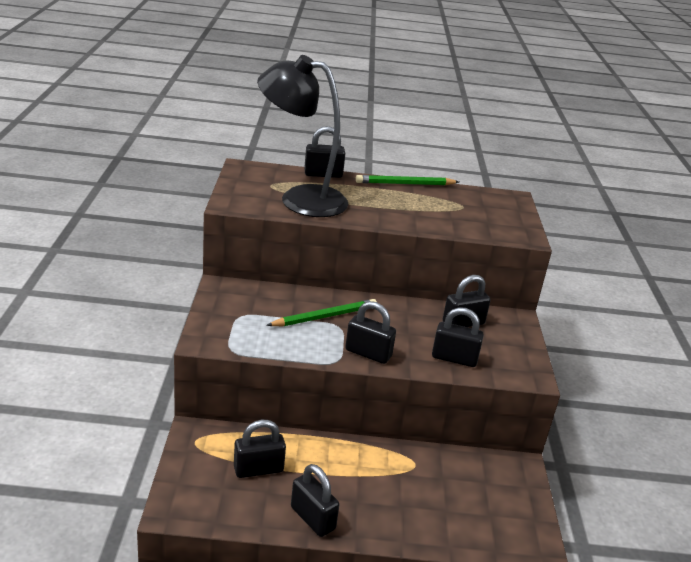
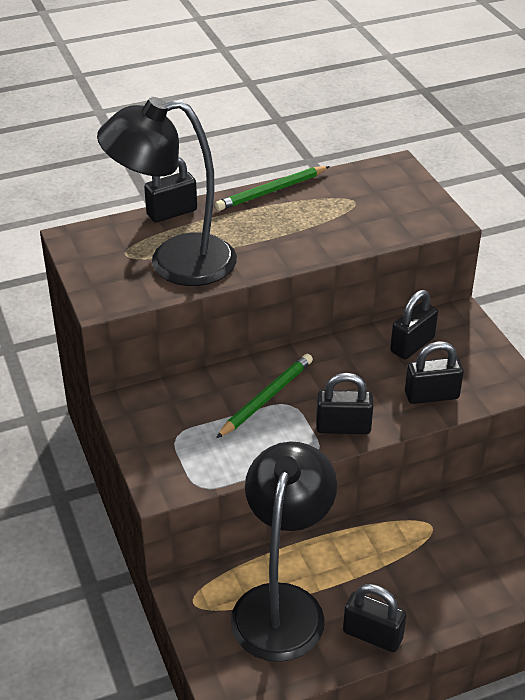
camera: 20 degrees left, 10 degrees up
(258, 469) = (282, 604): black padlock -> black lamp

